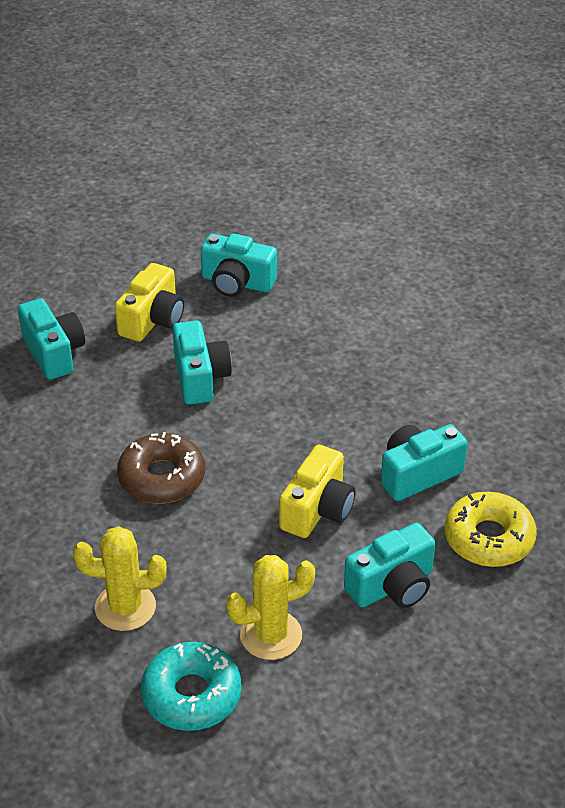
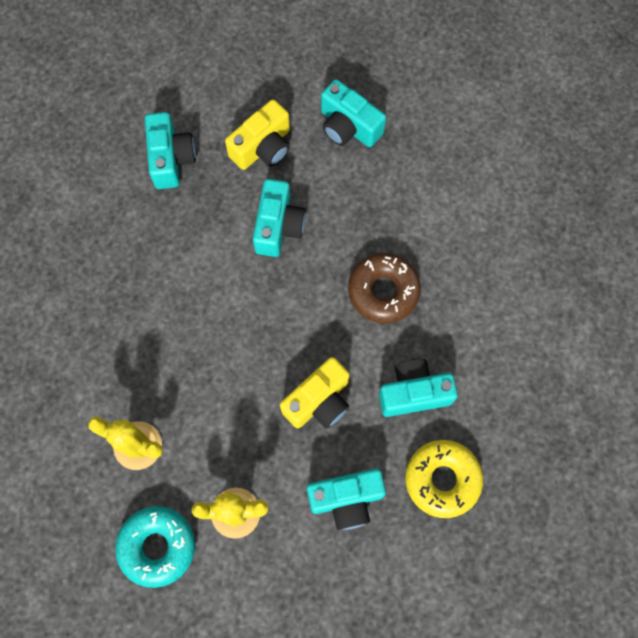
camera: 20 degrees right, 30 degrees up
(162, 477) = (210, 324): brown donut -> brown donut (383, 291)

